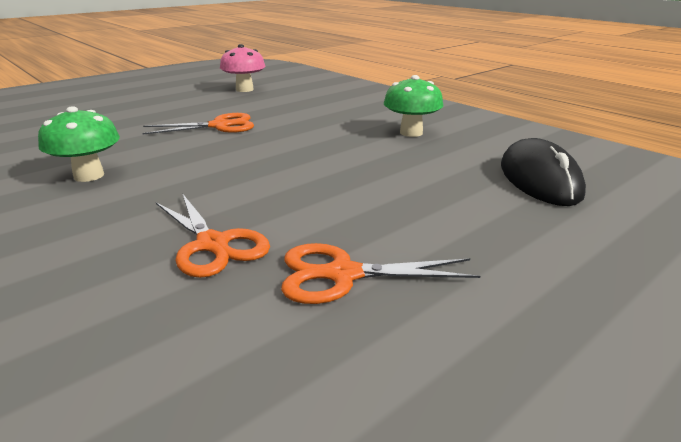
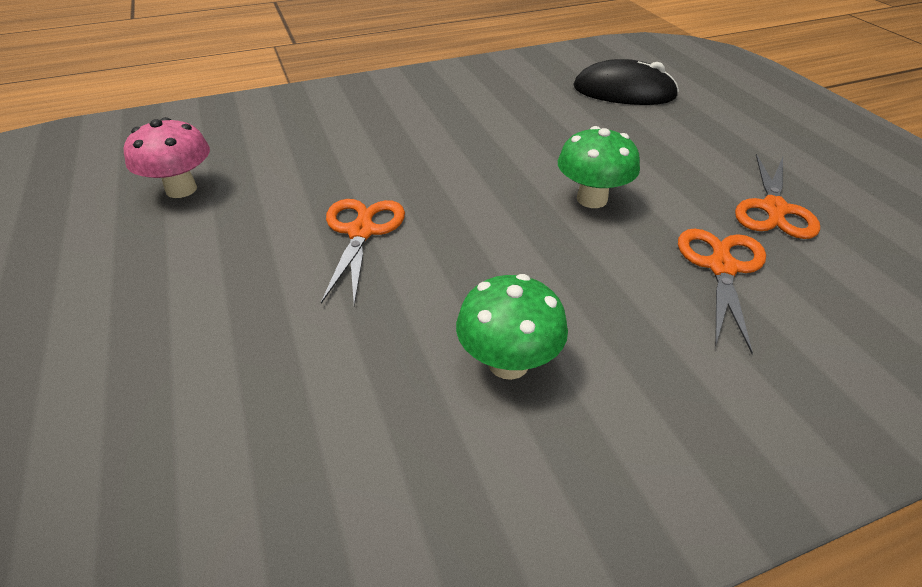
camera: 70 degrees left, 15 degrees up
(213, 244) = (721, 267): orange scissors -> orange scissors turned 60 degrees counterclockwise
(411, 133) = (481, 113): green mushroom -> green mushroom (592, 199)

